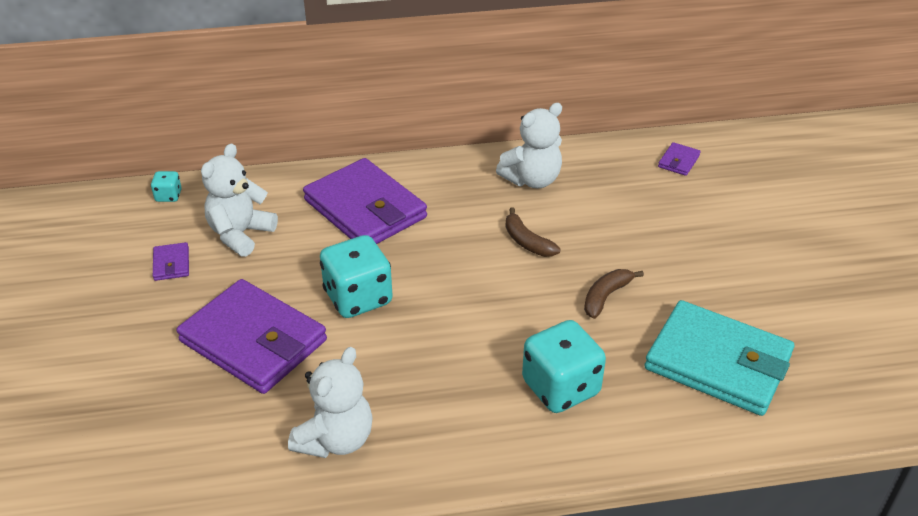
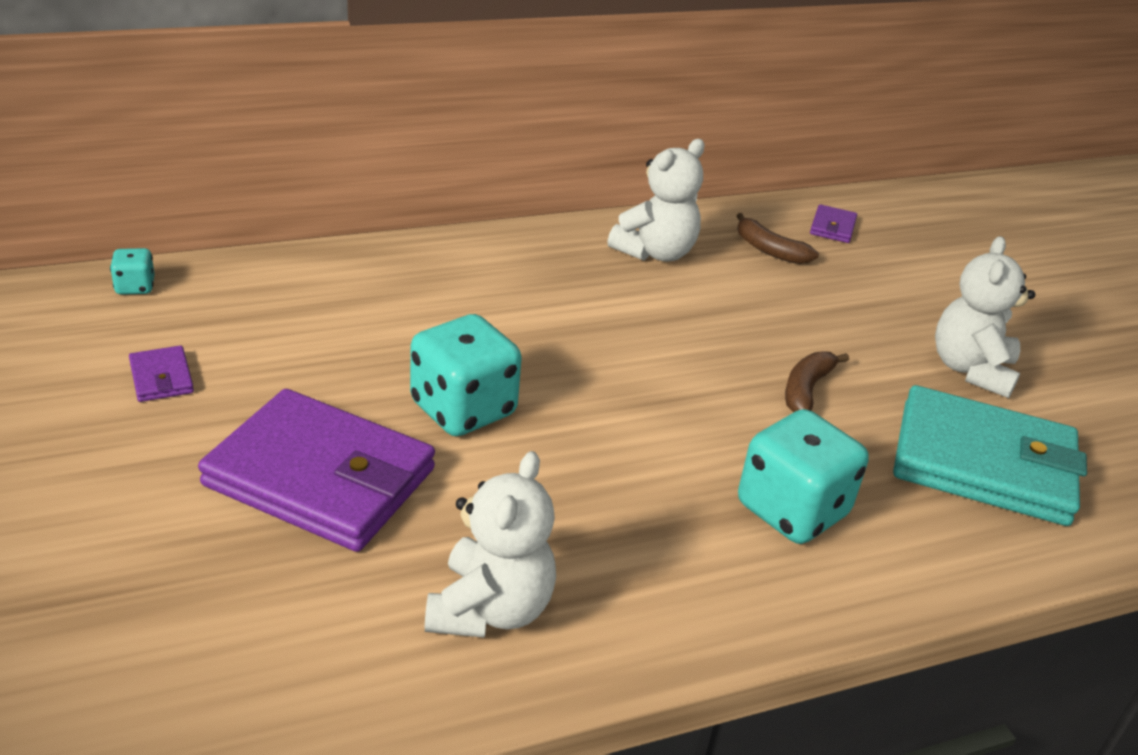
camera: 15 degrees left, 5 degrees down
(240, 234) = (261, 333): white teddy bear -> white teddy bear (971, 370)
(365, 209) = (438, 294): purple wallet -> none
(527, 242) = (676, 327): brown banana -> brown banana (769, 250)

